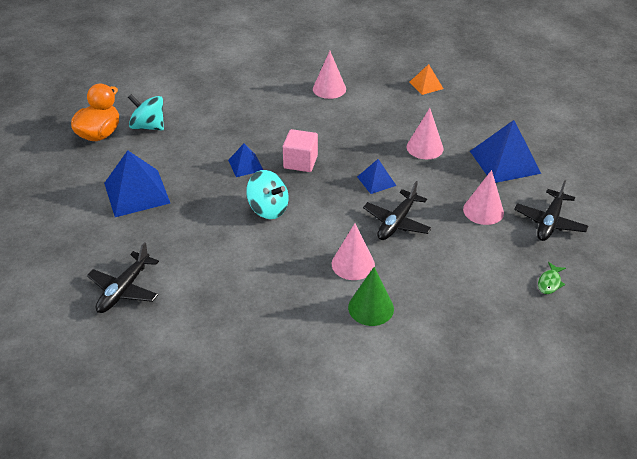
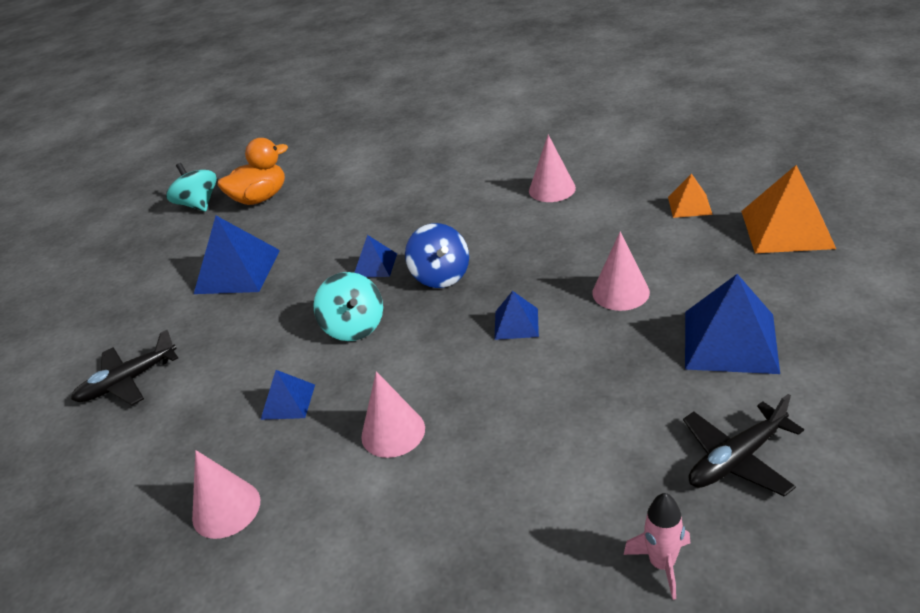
camera: 35 degrees right, 5 degrees down
(148, 126) = (313, 199): turquoise spinning top -> turquoise spinning top (198, 205)
(265, 267) = (288, 401): none -> blue pyramid
(300, 162) = (441, 275): pink cube -> blue spinning top
(371, 308) = (364, 504): green cone -> none
(396, 222) = (497, 390): black plane -> none
(483, 211) = (638, 408): pink cone -> pink cone (226, 509)
(491, 90) = (786, 229): none -> orange pyramid
(549, 282) = (662, 564): green fish -> pink rocket

